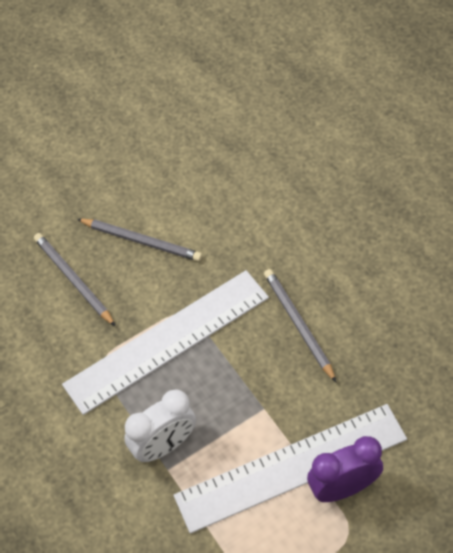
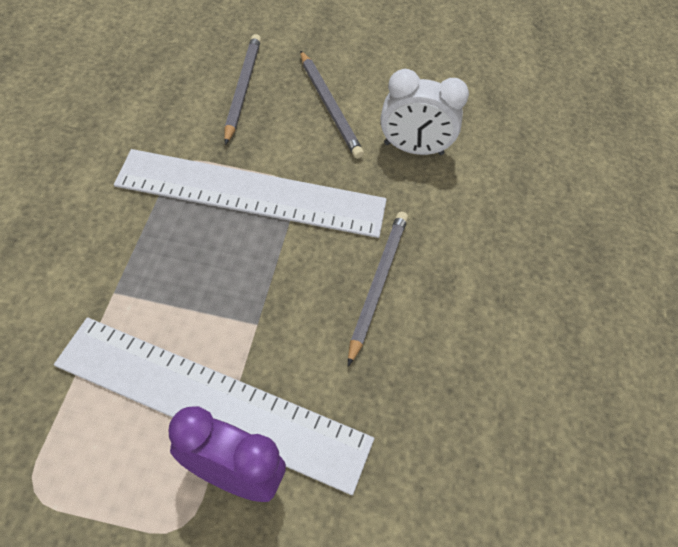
camera: 35 degrees right, 0 degrees up
(164, 446) = (137, 270): white clock -> white clock (413, 149)

